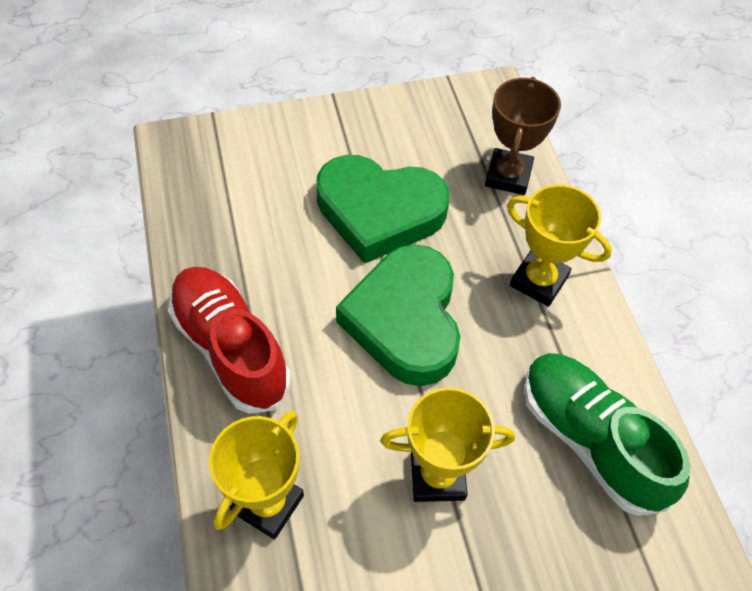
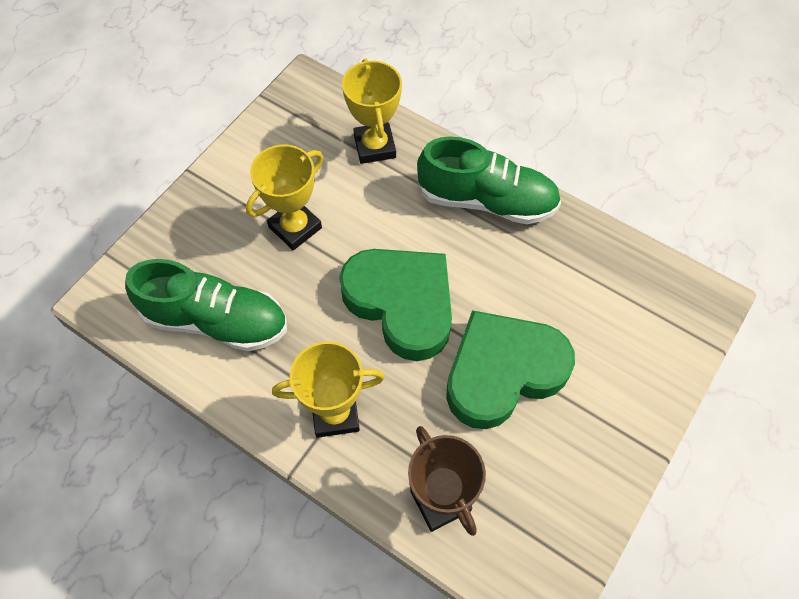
camera: 140 degrees right, 5 degrees up
(231, 348) = (486, 200): red shoe -> green shoe

